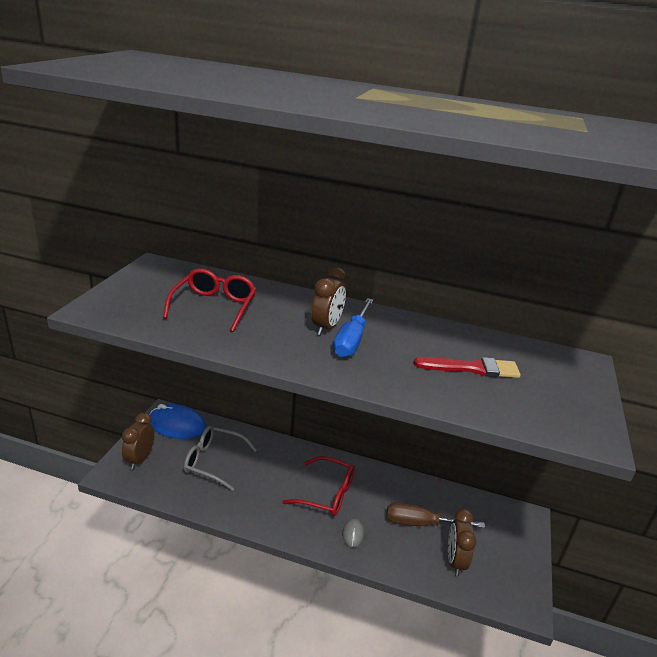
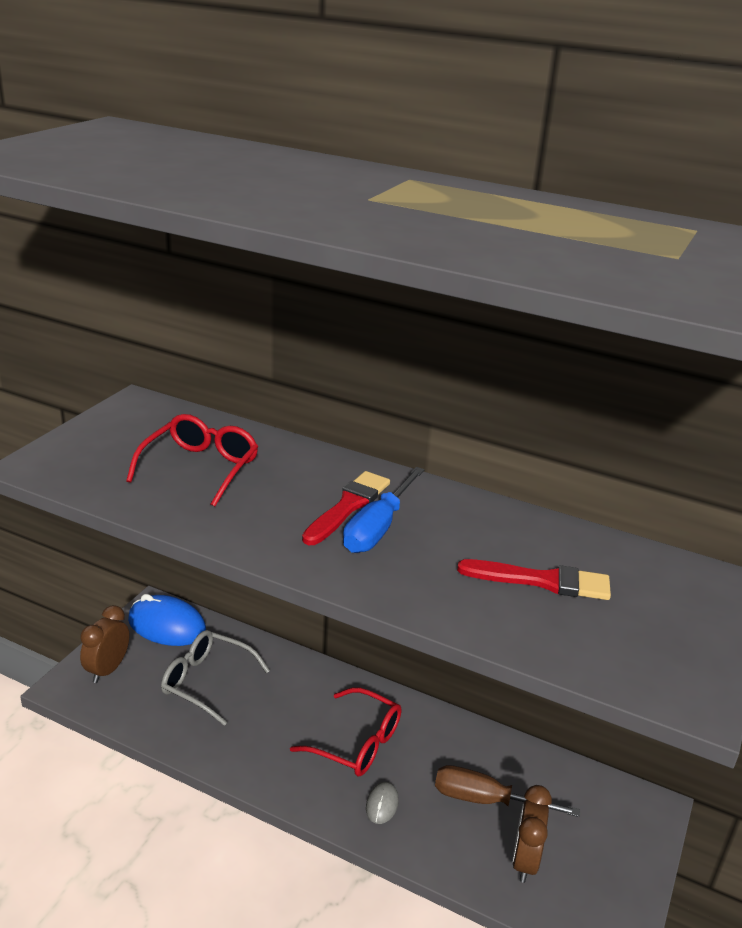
camera: 10 degrees right, 0 degrees up
(326, 327) = (348, 506): brown clock -> red brush

